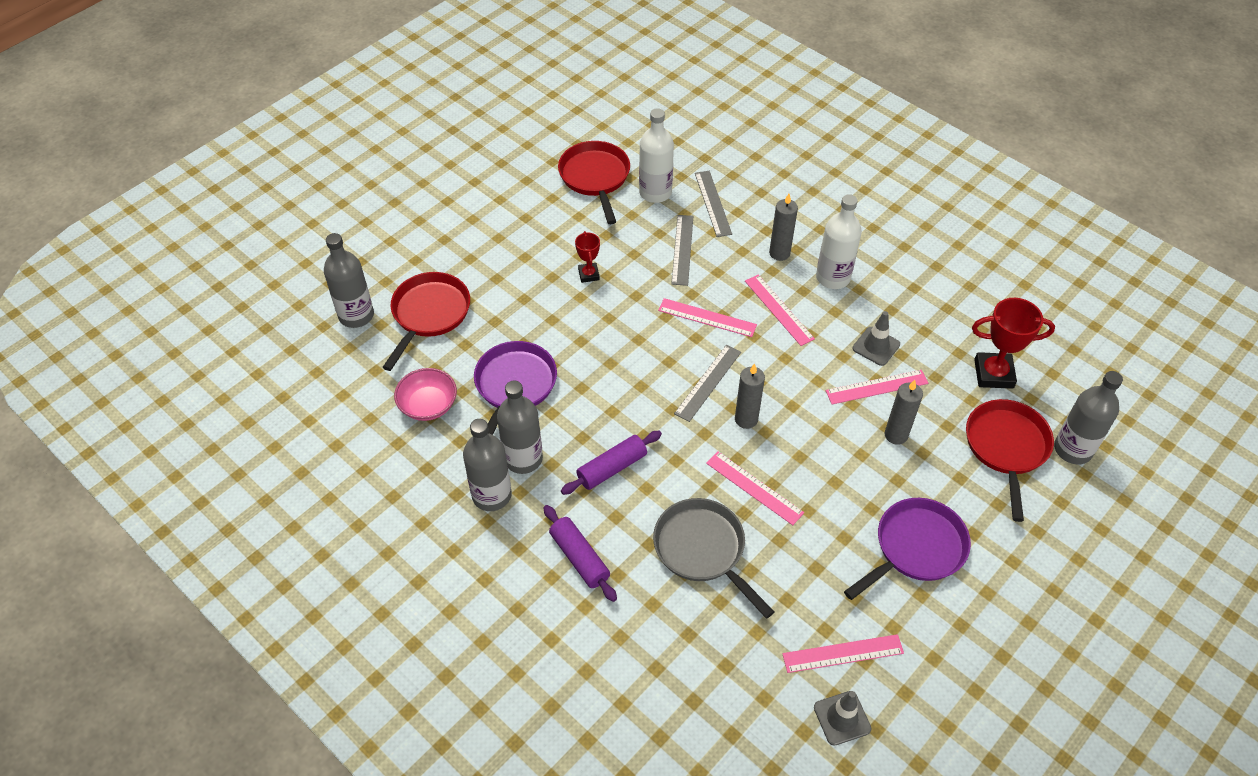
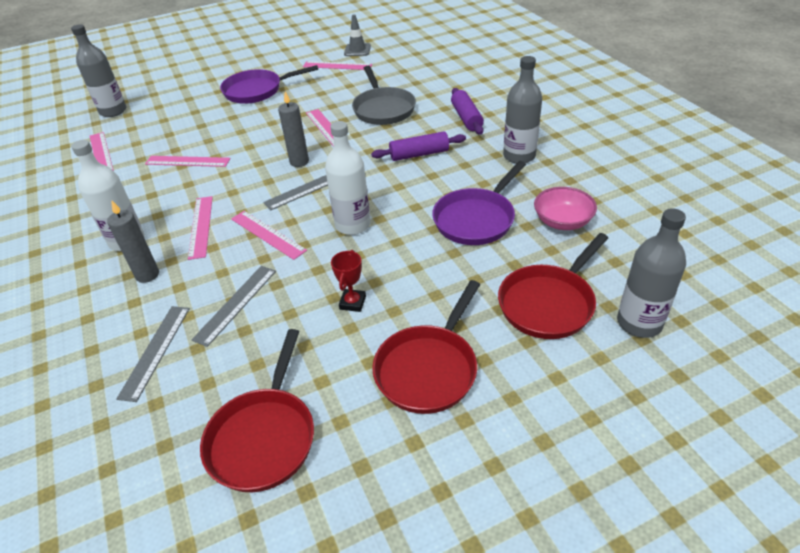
camera: 155 degrees left, 10 degrees down
(523, 458) = (486, 171): grey bottle -> none
(655, 192) = (206, 387): white bottle -> white bottle (353, 225)
(876, 346) = (157, 184): grey traffic cone -> none
(896, 435) = (207, 135): grey candle -> none
(993, 374) = (101, 153): red trophy -> pink ruler
(1006, 448) = (149, 118): red pan -> red pan (429, 368)

